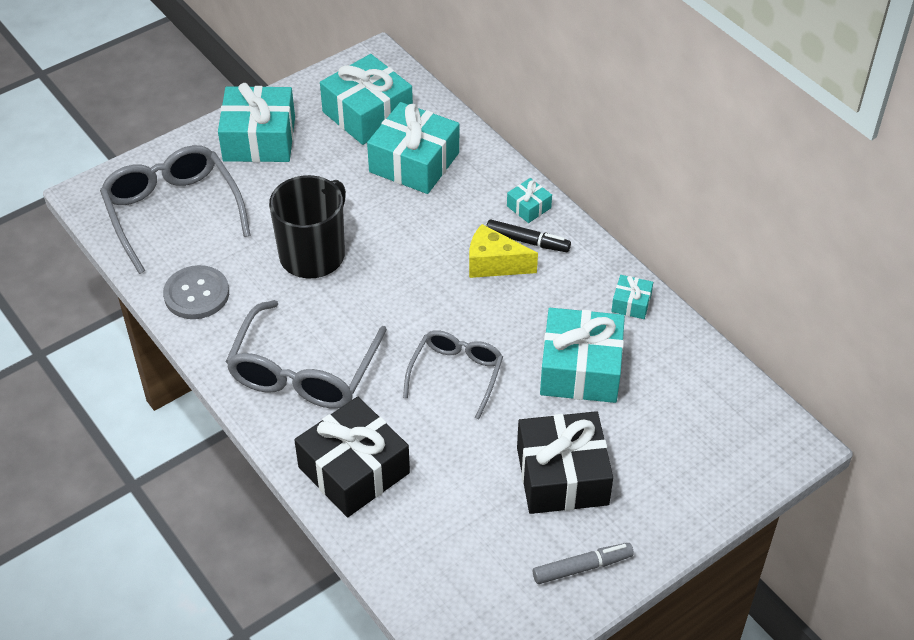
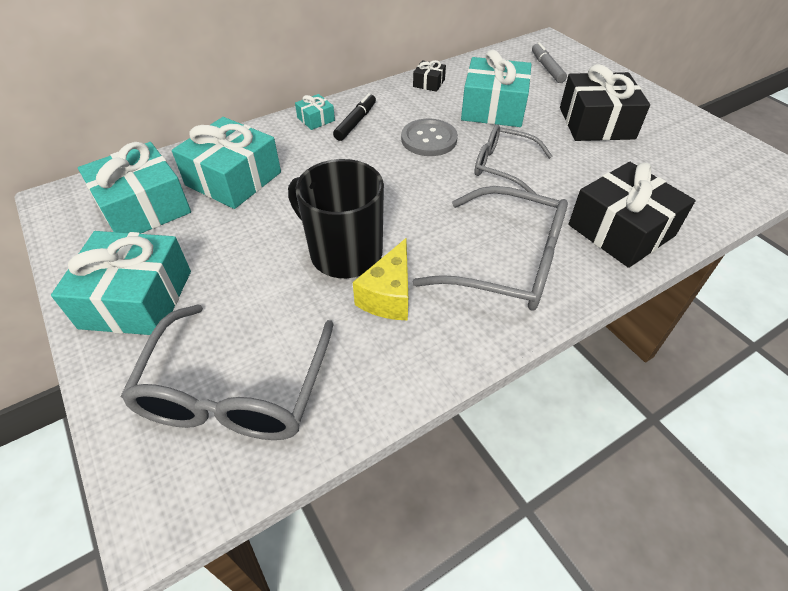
camera: 85 degrees left, 0 degrees up
(173, 211) = (235, 391): grey glasses -> grey glasses turned 60 degrees counterclockwise
(196, 294) = (390, 359): grey button -> grey button (429, 139)
(494, 264) = (379, 140): yellow cheese -> yellow cheese (389, 296)
(582, 567) = (674, 121): grey marker -> grey marker (547, 68)
(631, 303) = (429, 83): turquoise gift -> black gift

